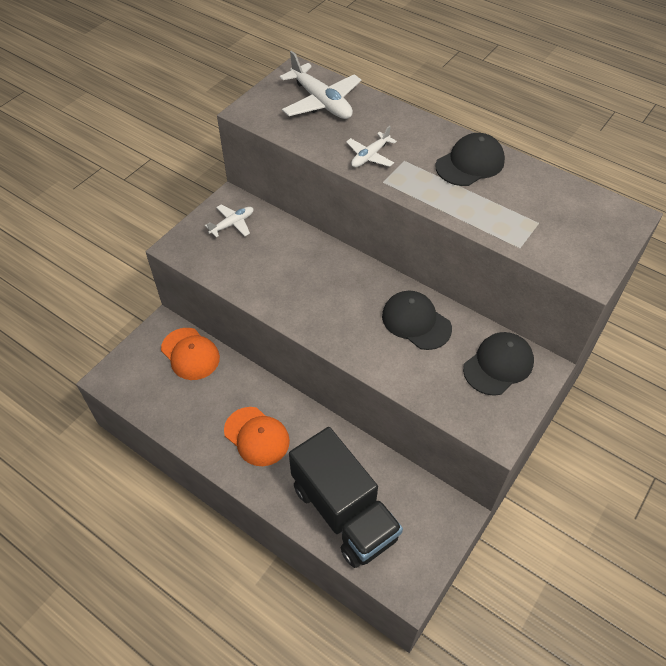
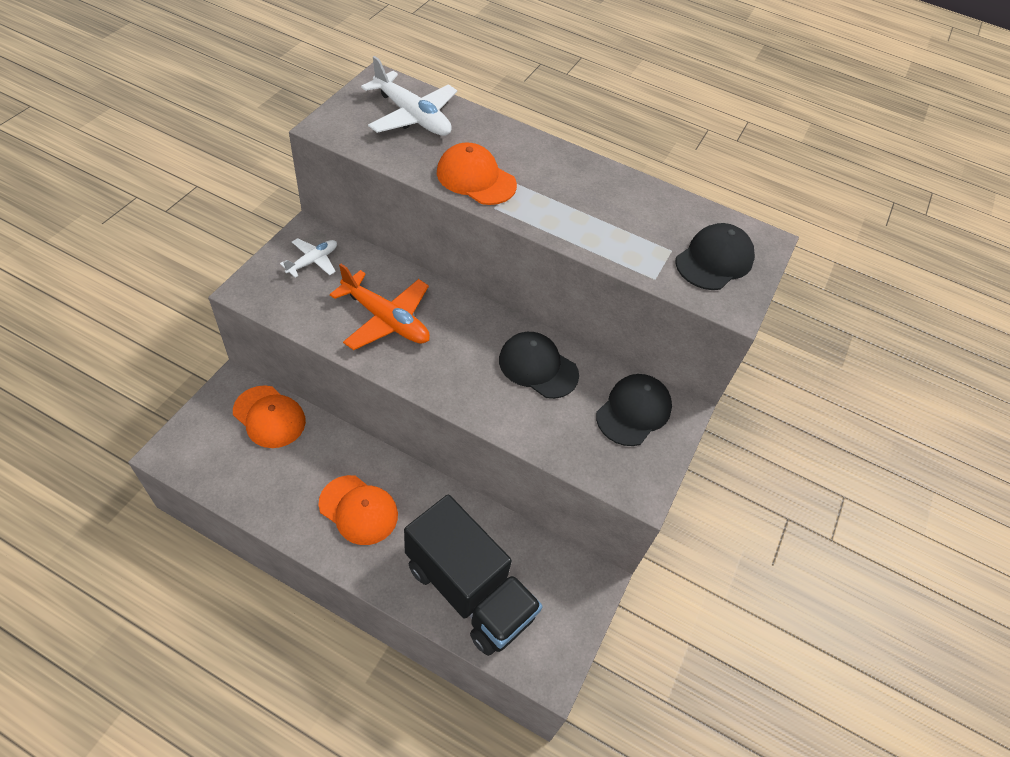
camera: 15 degrees left, 0 degrees up
(288, 275) = (386, 319): none -> orange plane
(370, 156) = (476, 178): white plane -> orange cap
(470, 163) = (589, 185): black cap -> black cap (714, 260)

